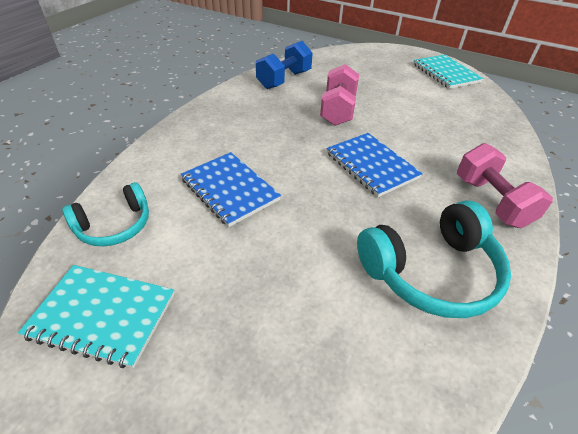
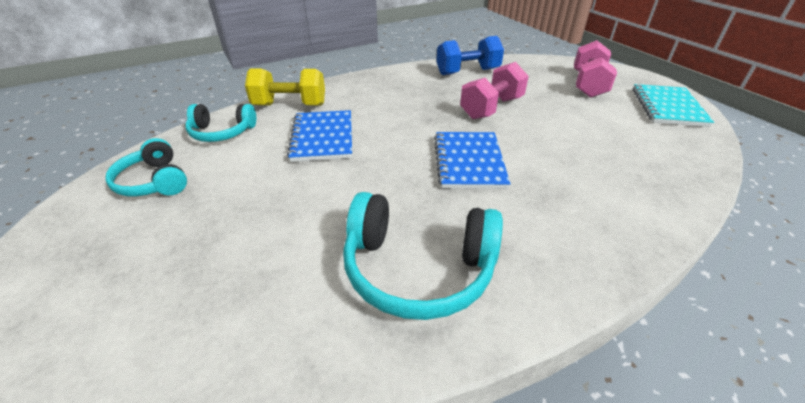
camera: 35 degrees right, 5 degrees down
(102, 315) = (154, 181): turquoise notebook -> turquoise headphones
(155, 167) = (290, 105): none -> yellow dumbbell
(491, 201) = (570, 241): pink dumbbell -> pink dumbbell (588, 85)

